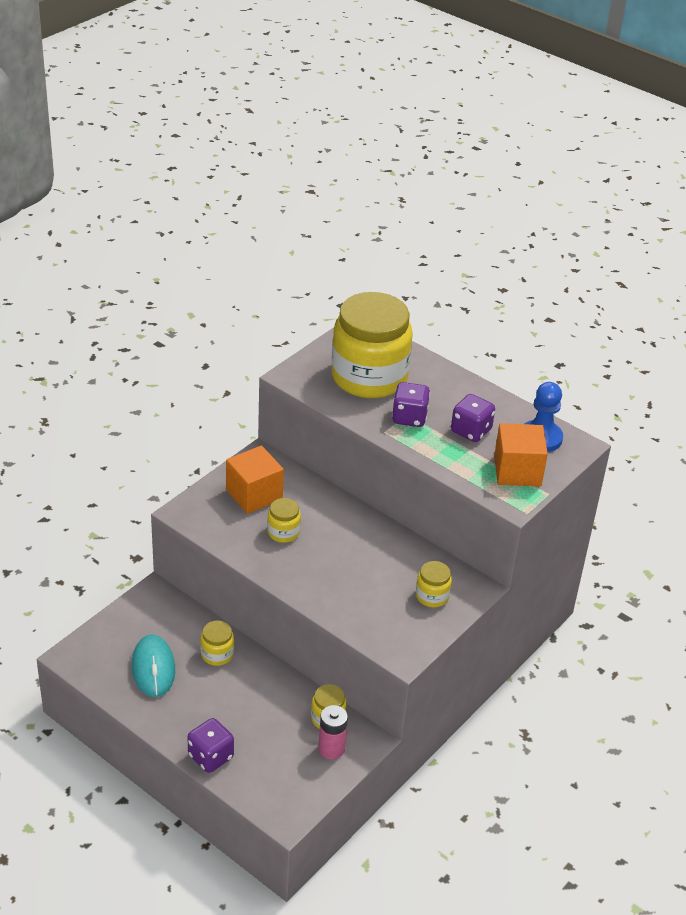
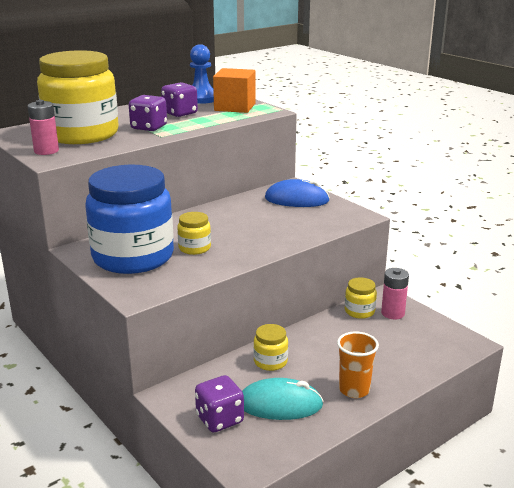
camera: 75 degrees left, 15 degrees down
(184, 720) = (354, 390): none -> orange cup
(211, 756) = (401, 377): purple dice -> purple dice (219, 419)
(254, 494) = (133, 257): orange cube -> blue jar
(313, 367) = (46, 151): none -> pink battery
(432, 596) = (296, 200): yellow jar -> blue mouse

